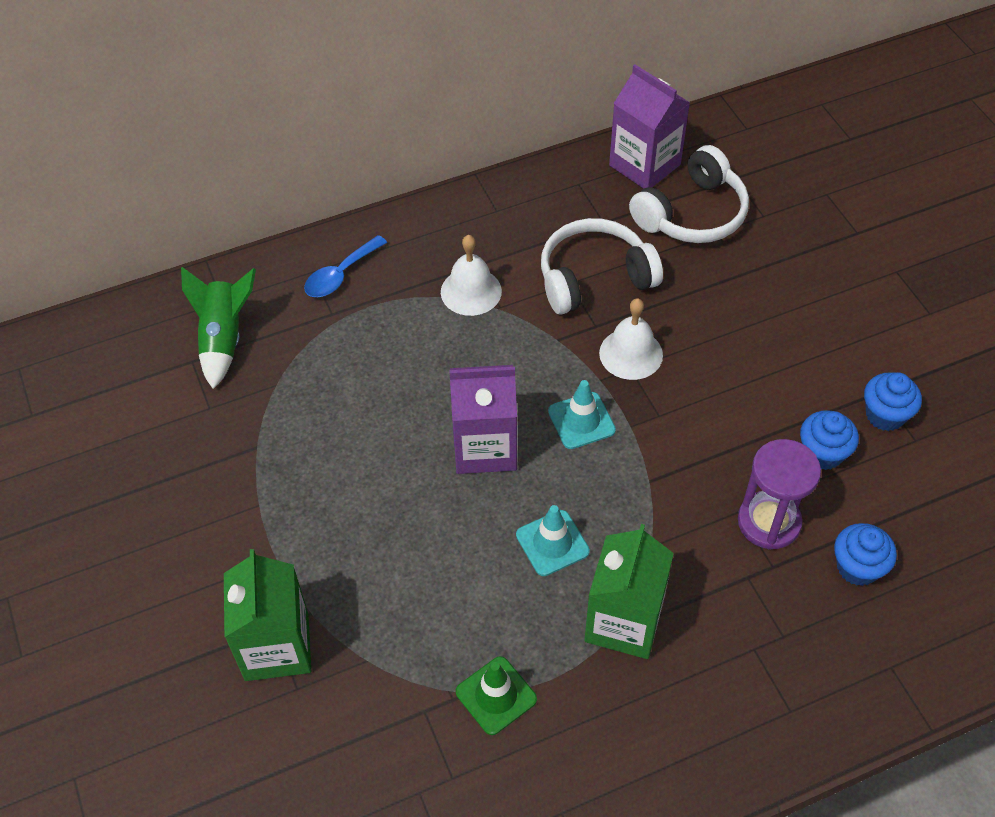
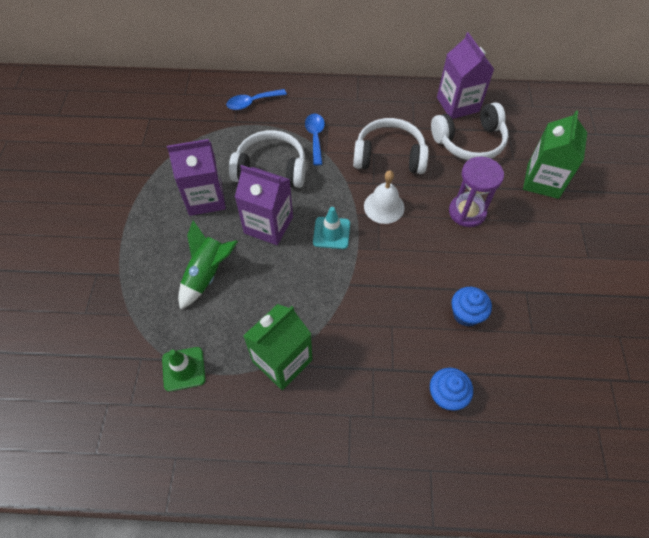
camera: 25 degrees right, 5 degrees up
(224, 338) = (172, 113): green rocket -> green rocket (207, 274)
(277, 646) = (90, 285): green carton -> green carton (543, 181)
(365, 447) = (205, 198): none -> purple carton
(435, 365) = (271, 169): none -> white headphones
(471, 291) = (315, 137): white bell -> blue spoon
(552, 543) = (271, 295): turquoise traffic cone -> none
(769, 522) = (406, 341): purple hourglass -> purple hourglass (467, 212)
(885, 415) = (521, 308): blue cupcake -> none

